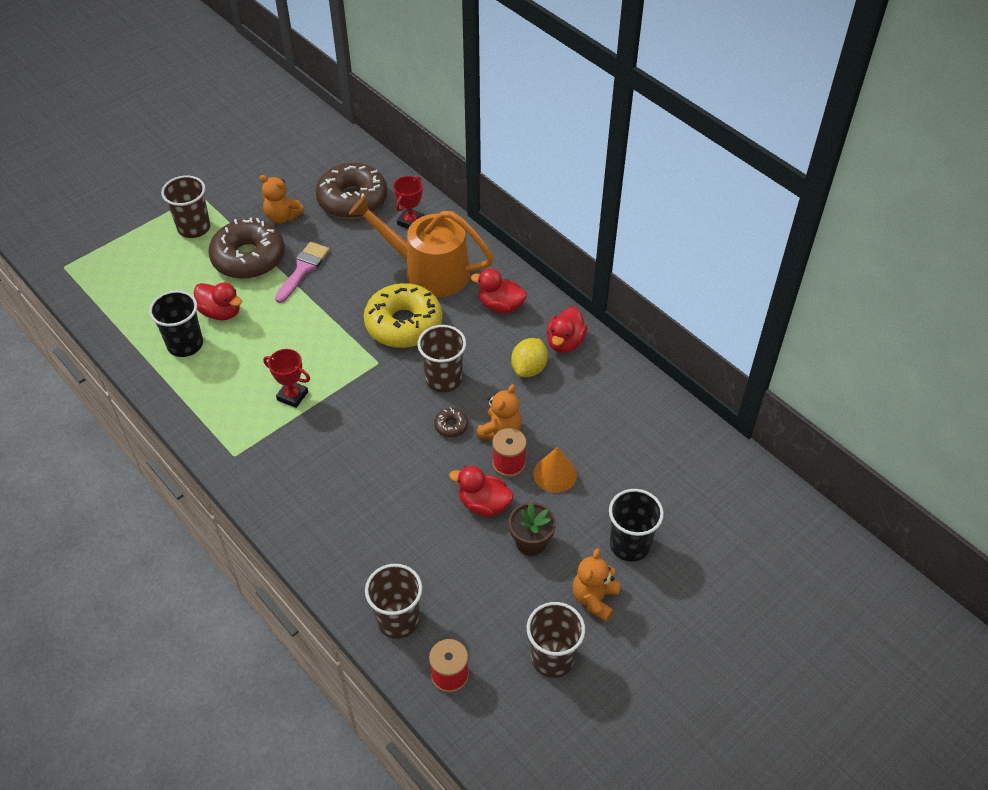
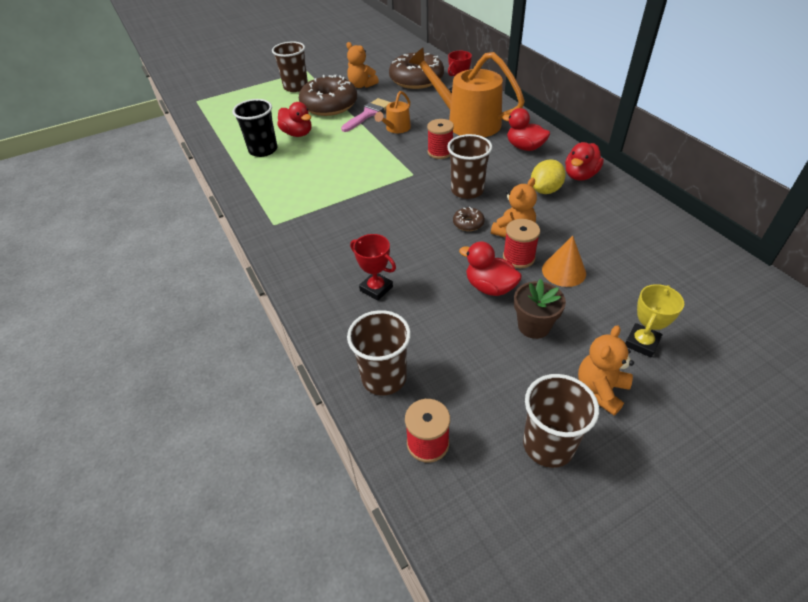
camera: 15 degrees right, 5 degrees down
(292, 396) = (335, 189): red trophy -> red trophy (376, 289)
(343, 291) = (396, 128): none -> orange watering can
(404, 324) = (440, 152): yellow donut -> red spool
(630, 544) = (641, 343): black cup -> yellow trophy

